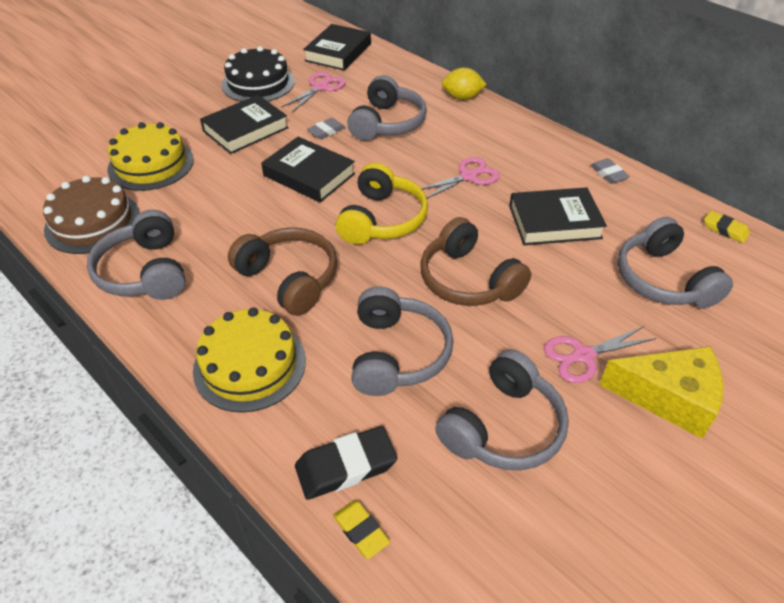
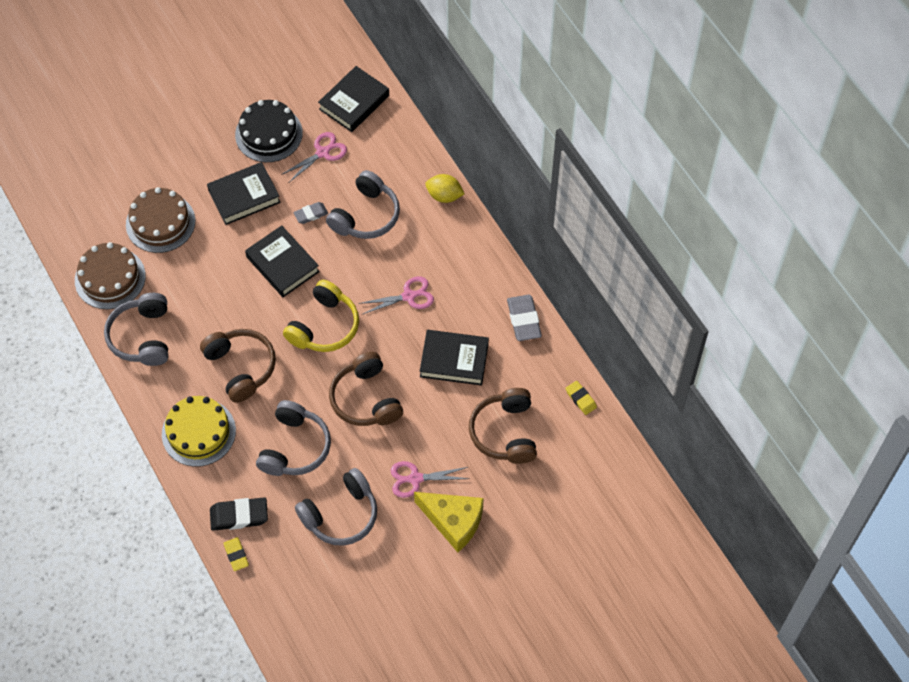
camera: 15 degrees right, 15 degrees up
(151, 164) = (160, 222): yellow cake -> brown cake
(608, 174) = (524, 320): grey eraser -> grey eraser, size x1.65
(663, 279) = (505, 432): grey headphones -> brown headphones

